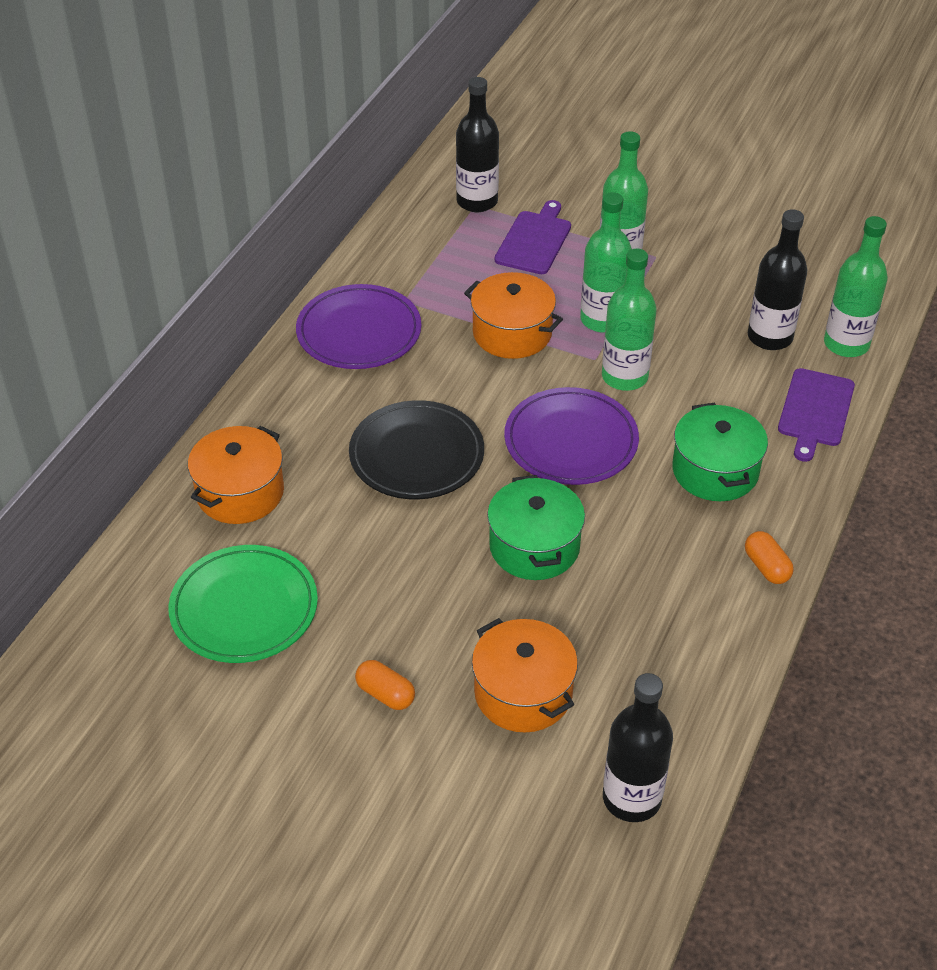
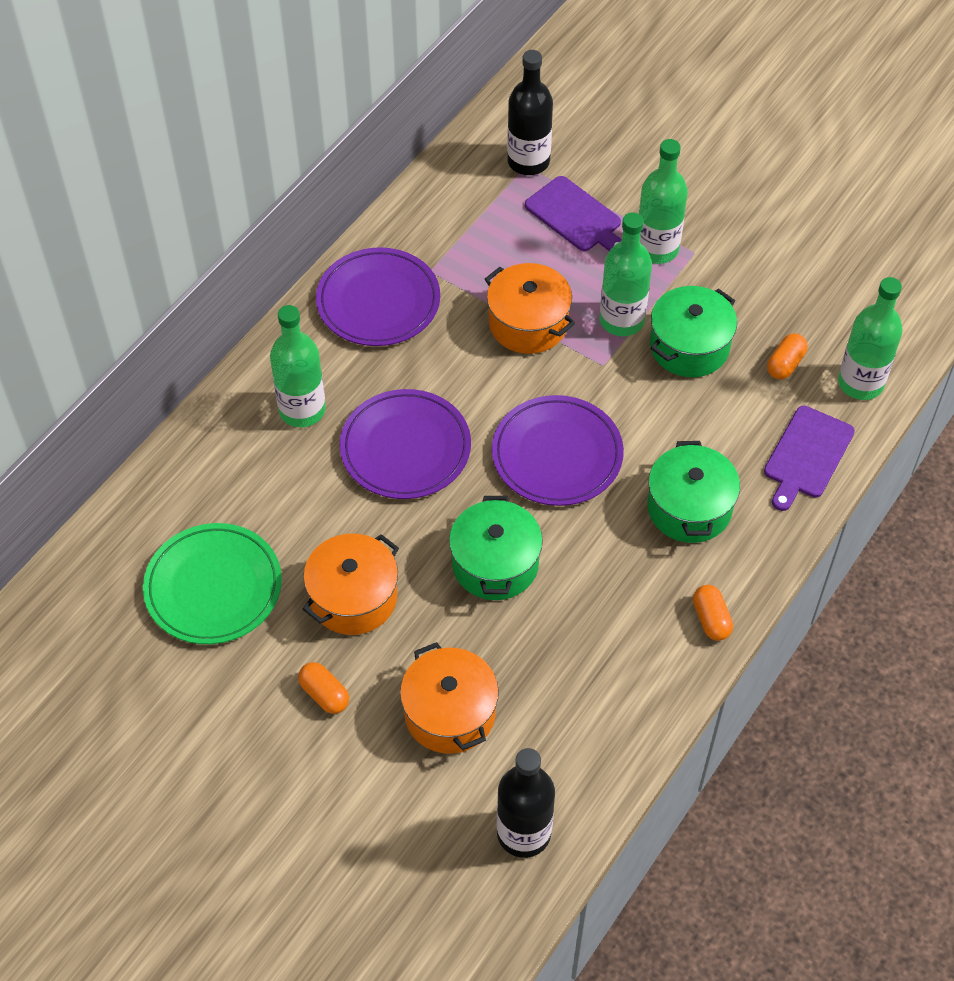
camera: 10 degrees right, 10 degrees up
(240, 492) = (231, 464): orange pot -> orange pot (353, 597)
(416, 455) = (405, 448): black plate -> purple plate
(534, 240) = (576, 217): purple cutting board -> purple cutting board turned 105 degrees clockwise
(624, 377) = (627, 389): green bottle -> green bottle (302, 410)
(674, 333) = (689, 346): none -> green pot
(770, 337) = (785, 364): black bottle -> orange capsule

